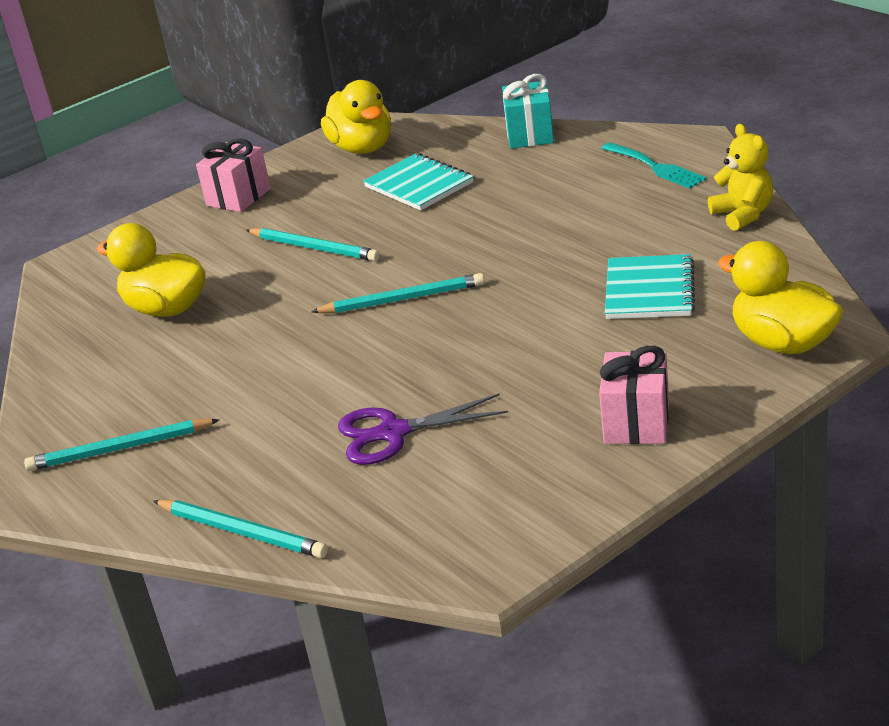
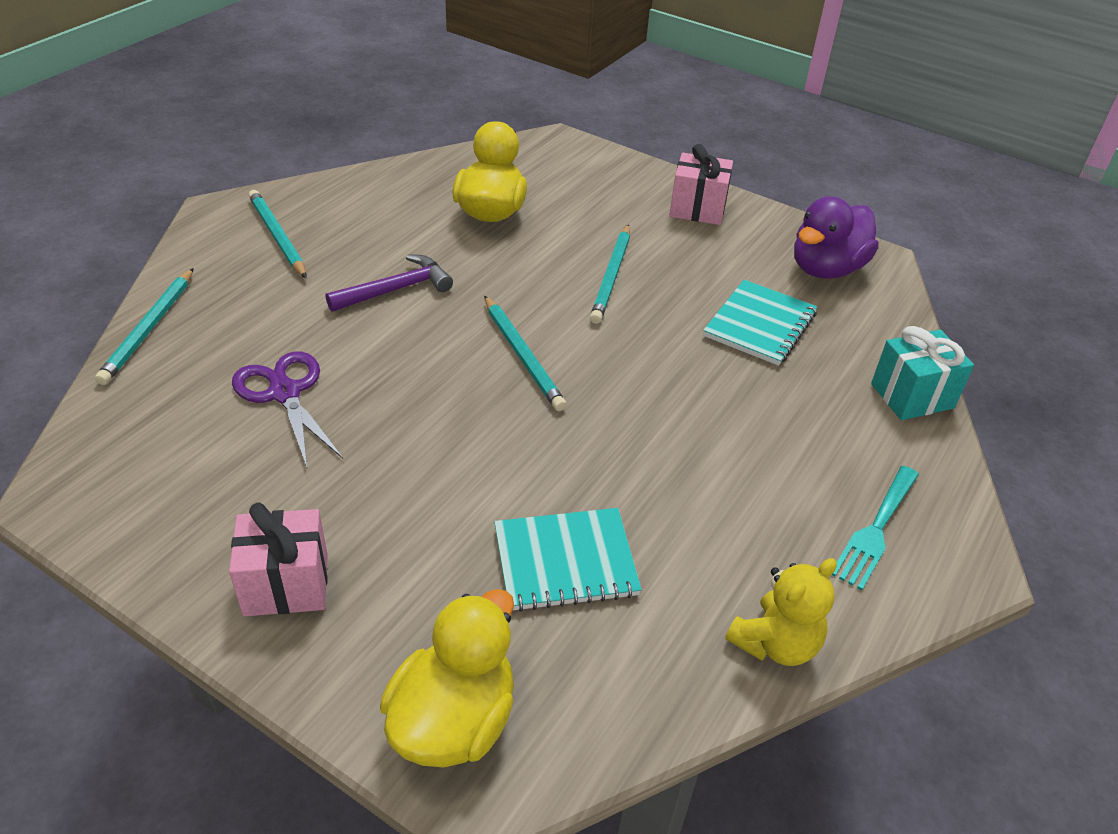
camera: 65 degrees right, 10 degrees up
(265, 368) = (396, 289): none -> purple hammer
(362, 148) = (826, 269): yellow duck -> purple duck

